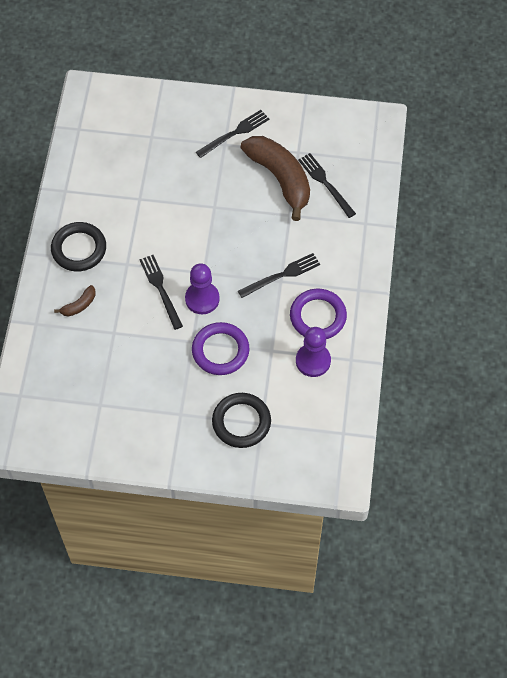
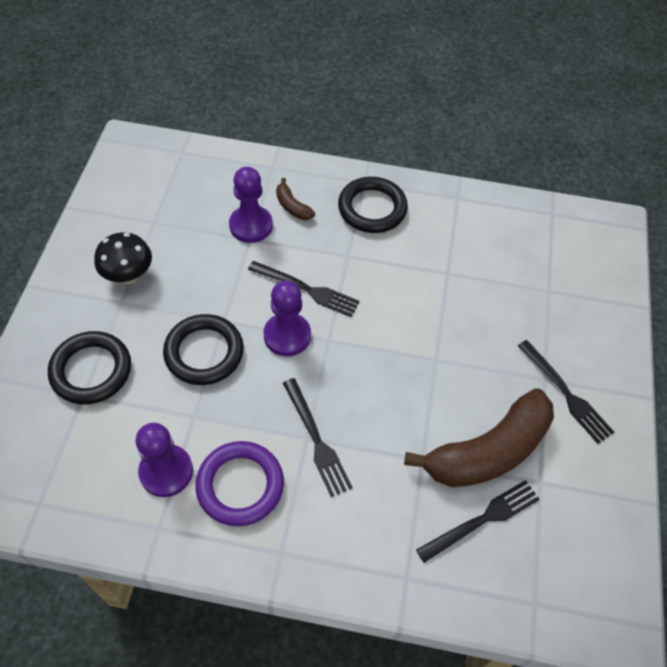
camera: 90 degrees right, 5 degrees down
(100, 333) = (251, 225): none -> purple pawn
(155, 413) = (128, 275): none -> black mushroom
(160, 289) = (307, 289): black fork -> black fork turned 45 degrees clockwise
(220, 351) = (204, 352): purple ring -> black ring

